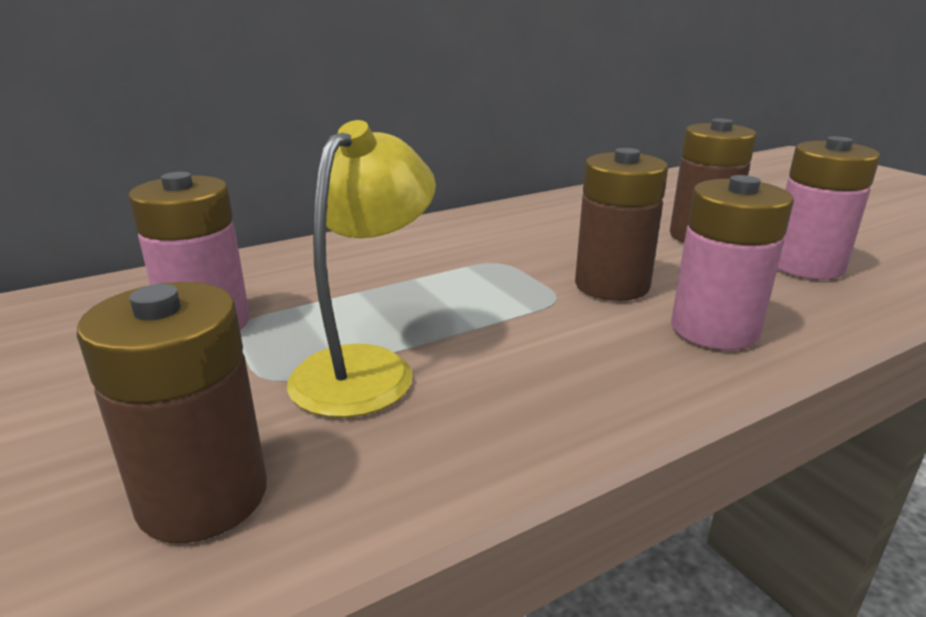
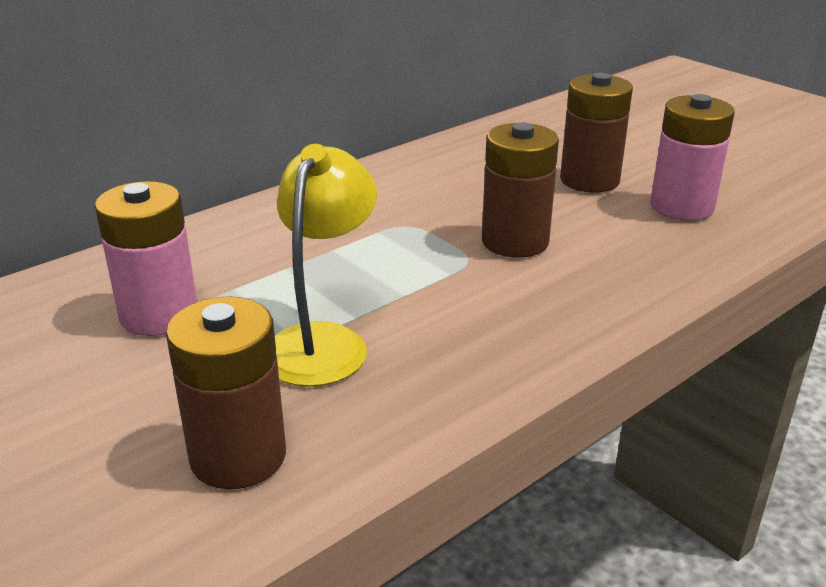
camera: 10 degrees left, 5 degrees up
(714, 329) = (605, 278): pink battery -> none

